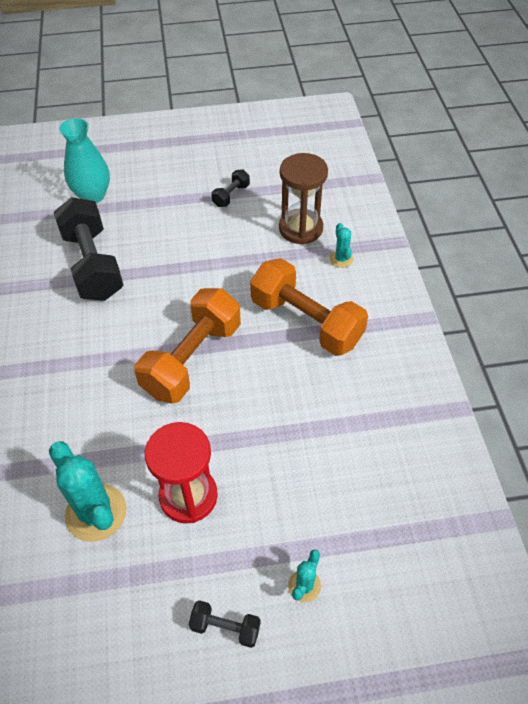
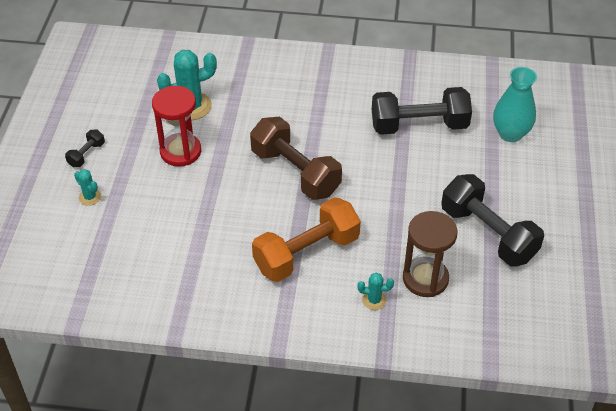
camera: 105 degrees right, 5 degrees down
(192, 359) = (295, 172): orange dumbbell -> brown dumbbell
(231, 195) = (488, 234): black dumbbell -> black dumbbell, size x2.27

